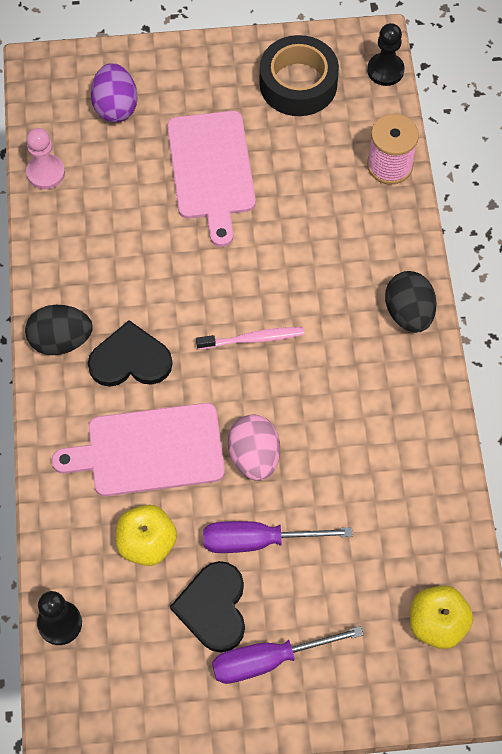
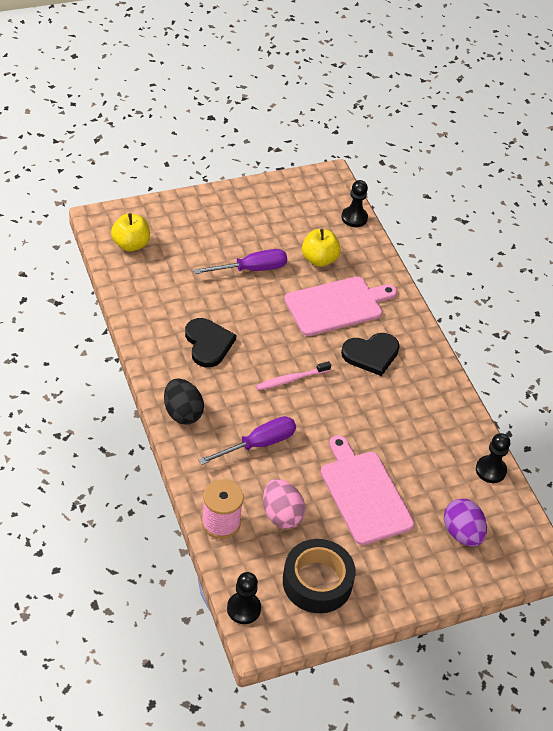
camera: 160 degrees right, 15 degrees down
(46, 173) = (490, 470): pink pawn -> black pawn
(61, 341) = (423, 359): black egg -> none
(213, 607) = (268, 235): black heart -> black heart (208, 344)
(254, 457) = (268, 311): pink egg -> pink egg (281, 515)
(268, 660) = (228, 217): purple screwdriver -> purple screwdriver (258, 444)

